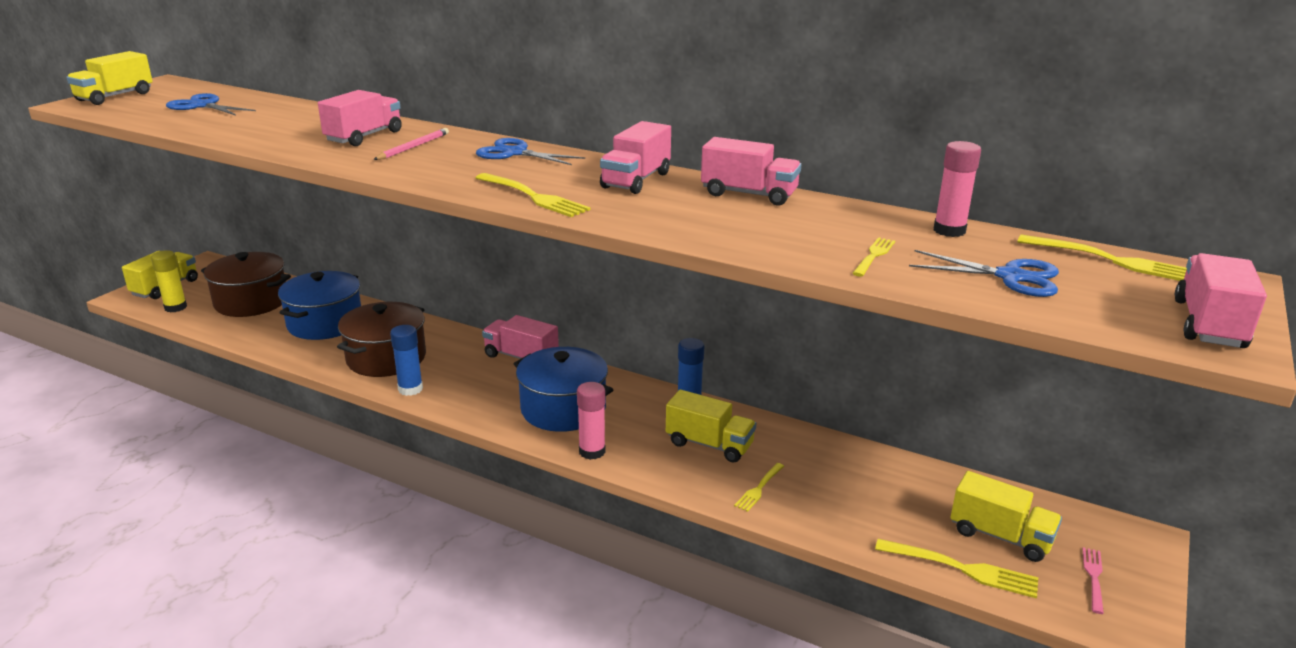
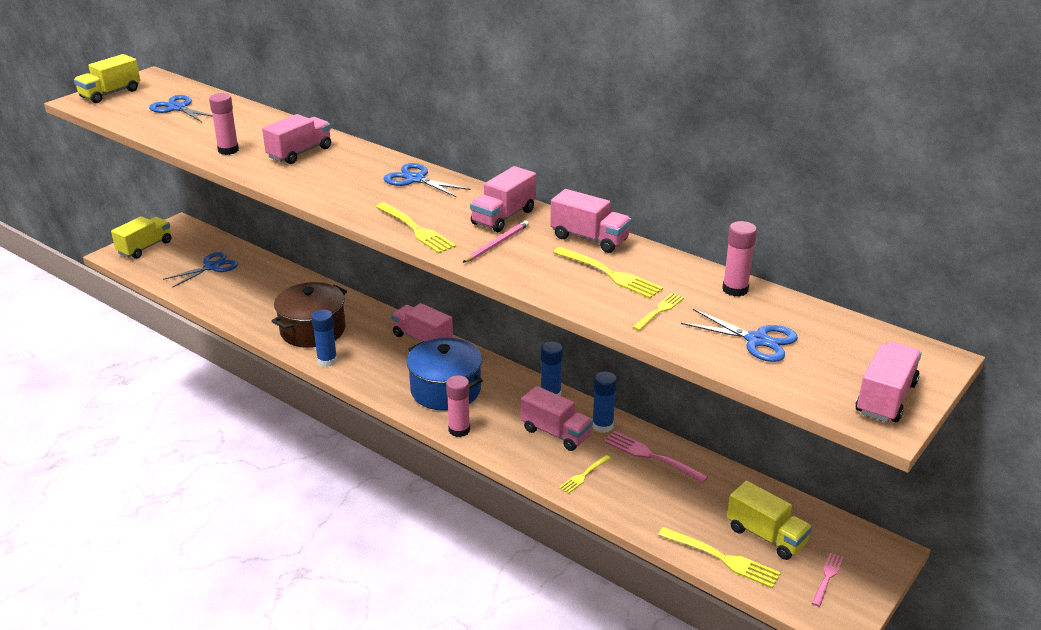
camera: 10 degrees right, 5 degrees up
(175, 307) = (151, 268): yellow glue stick -> none
(251, 302) = (212, 267): brown pot -> blue scissors
(273, 138) = (228, 150): none -> pink glue stick
(325, 323) = (268, 293): blue pot -> none
(413, 147) = (336, 167): pink pencil -> pink pencil (497, 244)
(709, 444) = (556, 433): yellow truck -> pink truck
(761, 431) = (602, 426): none -> blue glue stick
(830, 459) = (651, 456): none -> pink fork
(1113, 261) = (852, 331): yellow fork -> yellow fork (610, 274)

